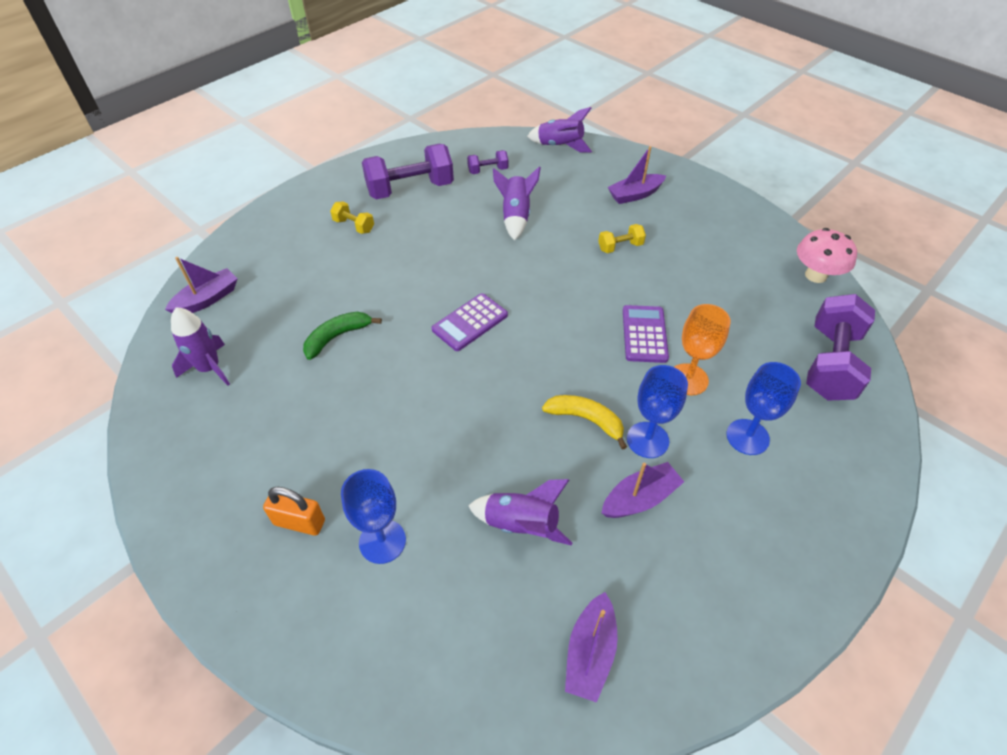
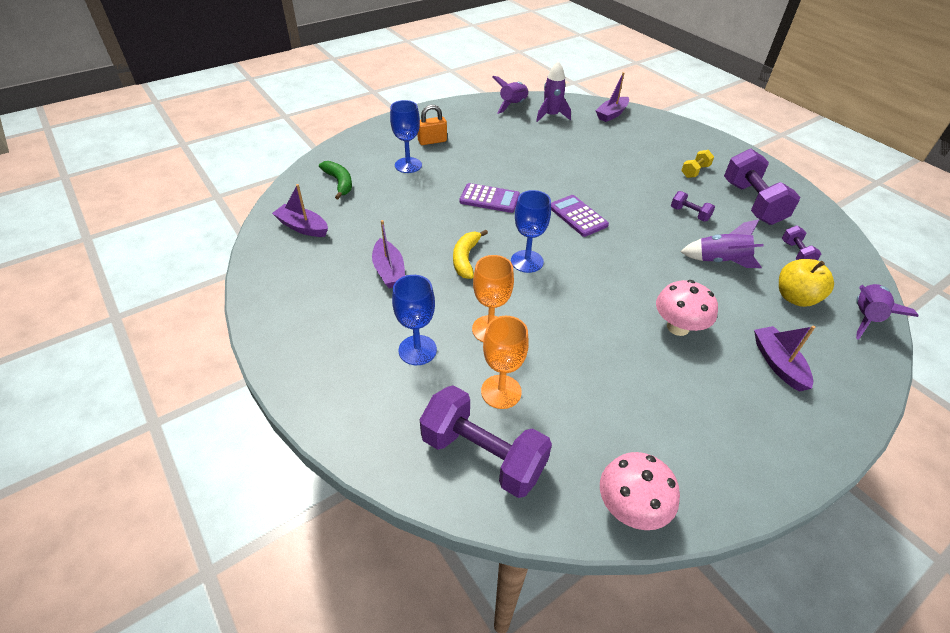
camera: 100 degrees right, 5 degrees down
(207, 299) = (611, 114): purple boat -> purple boat turned 75 degrees clockwise
(299, 522) = (432, 141): orange padlock -> orange padlock turned 45 degrees clockwise
(337, 337) = (570, 158): green banana -> green banana (339, 183)
(442, 233) = (689, 214): none -> purple dumbbell
(521, 525) = (394, 215): purple rocket -> purple rocket (513, 105)
(550, 178) = (795, 297): none -> yellow apple
(586, 420) = (466, 259): yellow banana -> yellow banana turned 150 degrees clockwise
(620, 247) = (678, 327): yellow dumbbell -> pink mushroom
(644, 334) = (550, 314): purple calculator -> purple calculator (489, 199)
(647, 440) = (436, 287): blue goblet -> blue goblet (527, 261)
(759, 360) = (501, 391): none -> orange goblet

